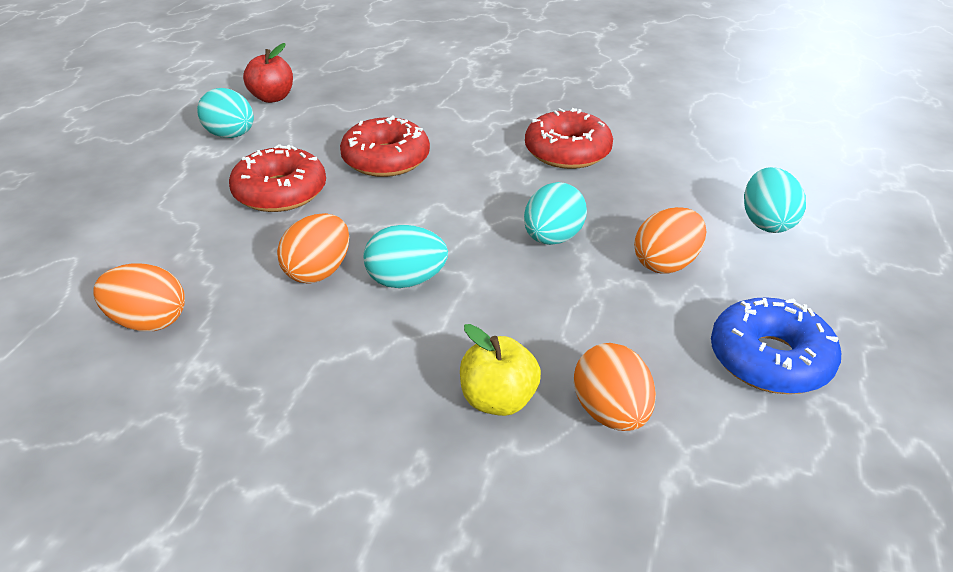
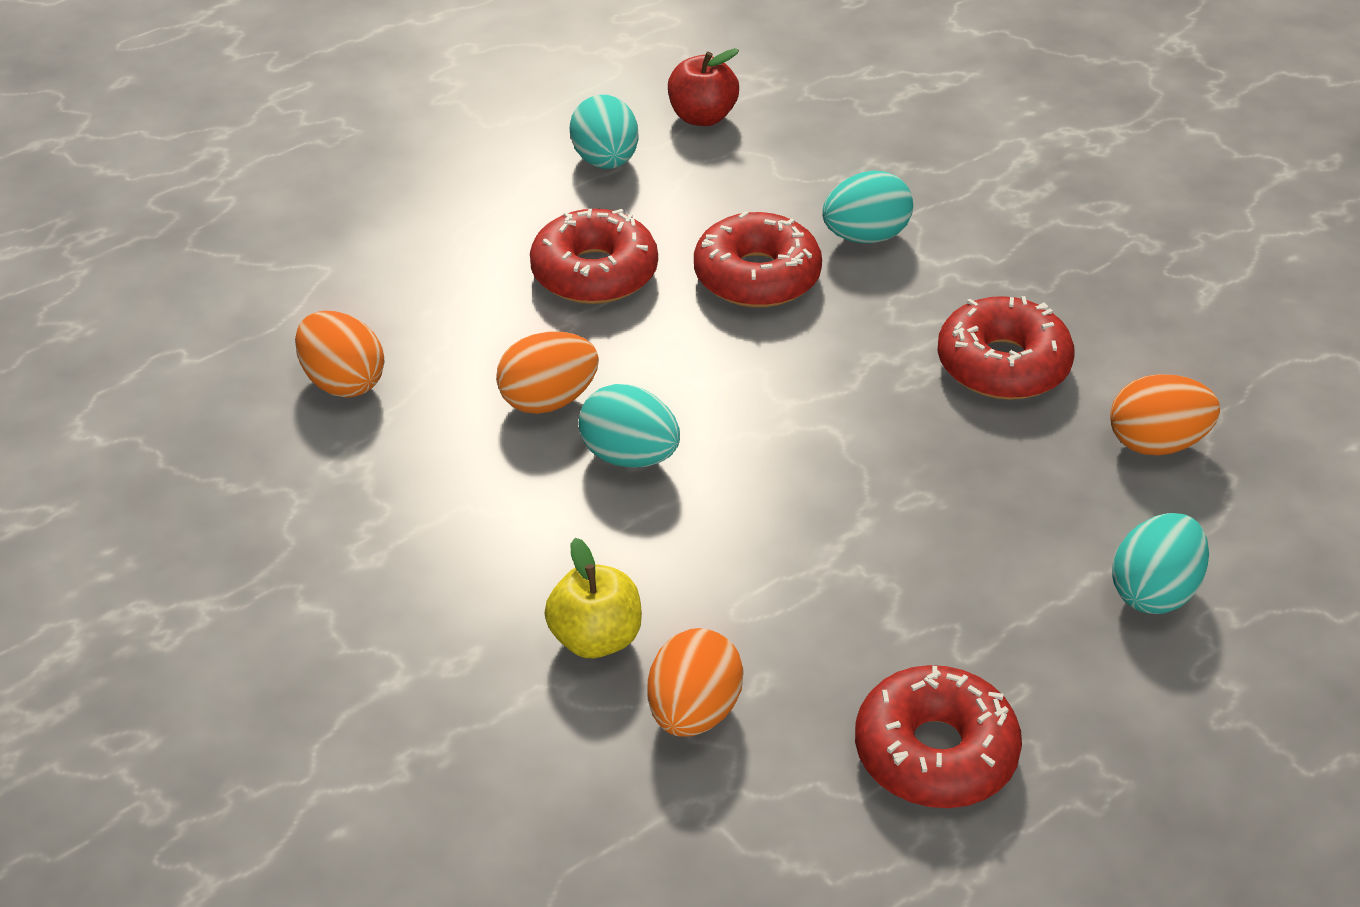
camera: 35 degrees right, 5 degrees up
(552, 238) = (848, 481): turquoise egg -> turquoise egg (865, 237)
(666, 264) = (951, 581): orange egg -> orange egg (1156, 443)
(770, 359) = (935, 753): blue donut -> red donut

